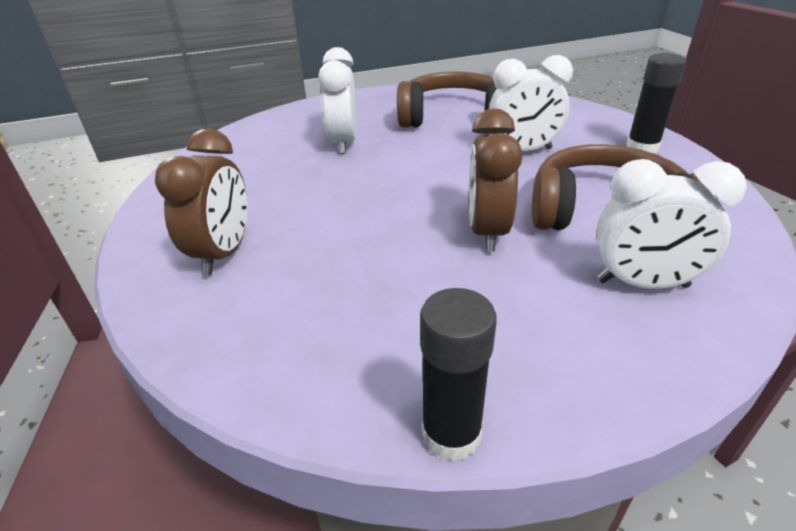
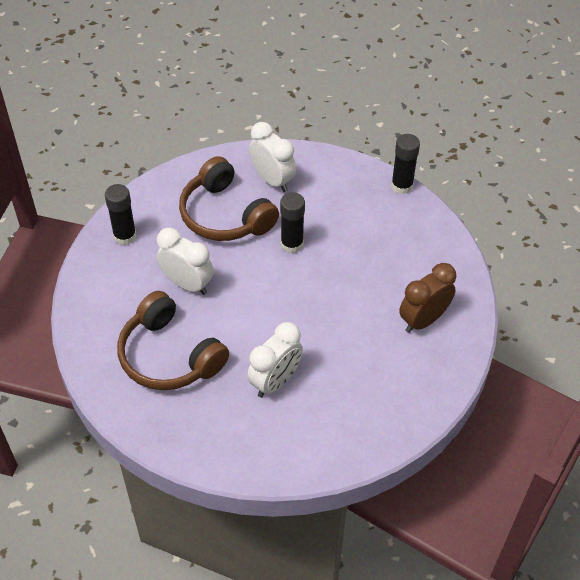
camera: 140 degrees left, 15 degrees up
(487, 232) = (292, 244): brown clock -> black glue stick

